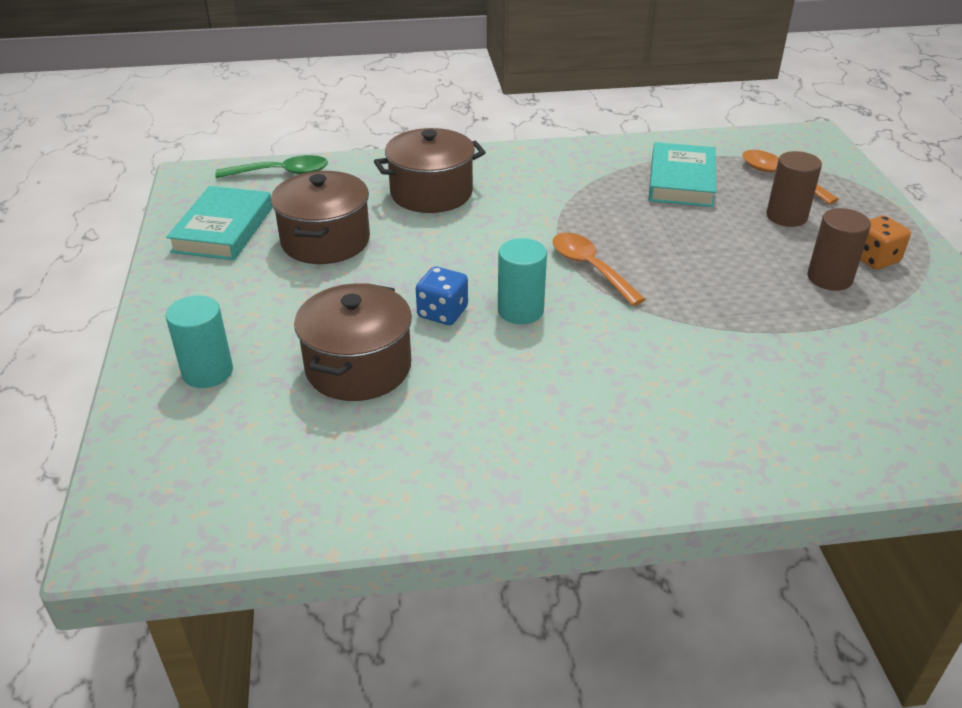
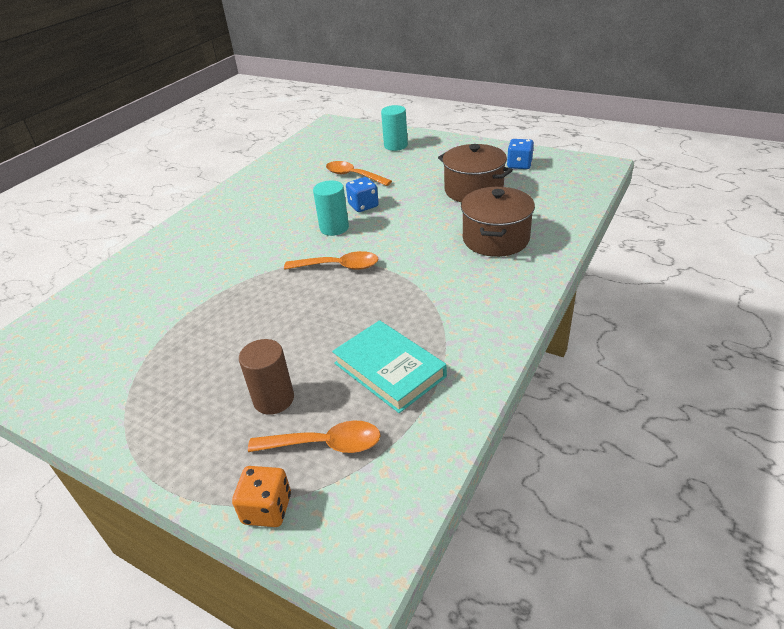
camera: 130 degrees right, 0 degrees up
(223, 229) = (519, 165): turquoise book -> blue dice
(281, 173) = (579, 193): green spoon -> none
(358, 367) = (353, 176): brown pot -> orange spoon
(829, 278) = (194, 365): brown cylinder -> none
(874, 259) = (173, 408): orange dice -> orange dice (267, 509)

